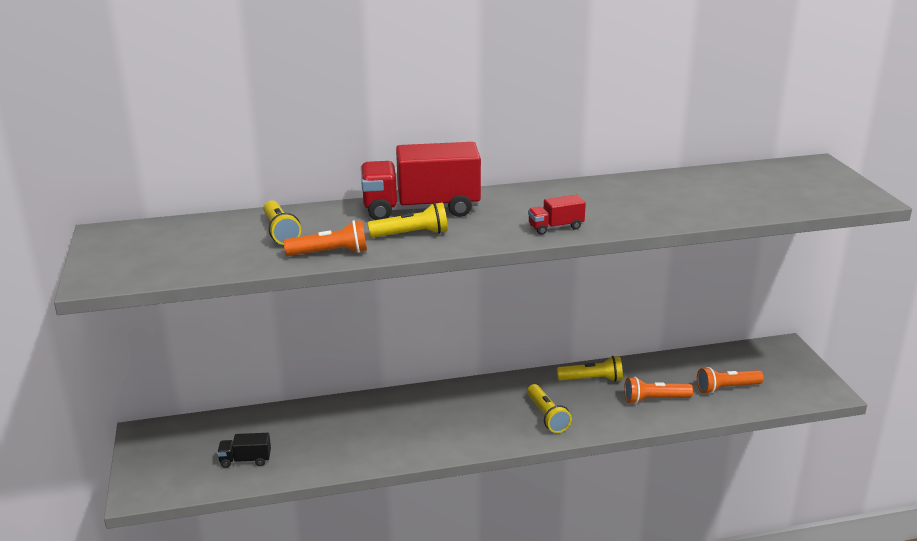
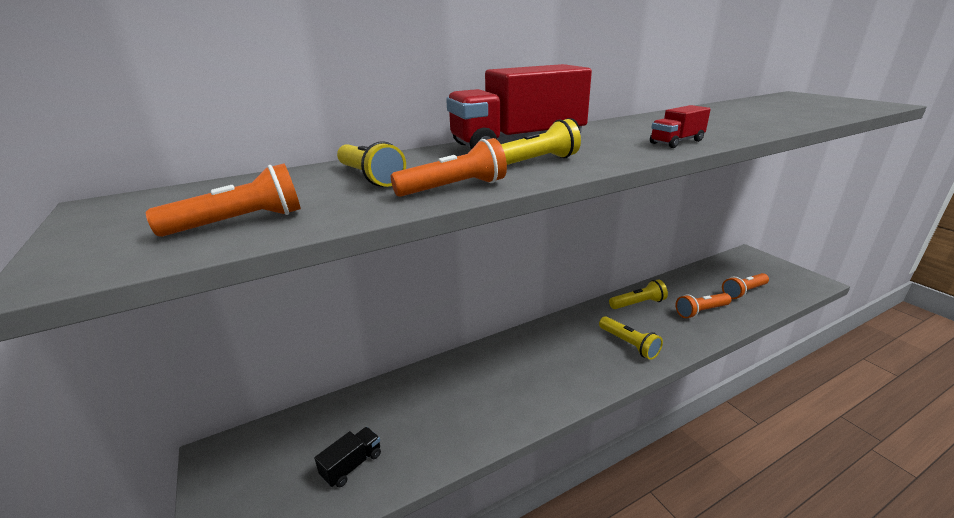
camera: 15 degrees left, 0 degrees up
(184, 262) = (240, 222): none -> orange flashlight
(245, 460) = (352, 465): black truck -> black truck turned 150 degrees clockwise

